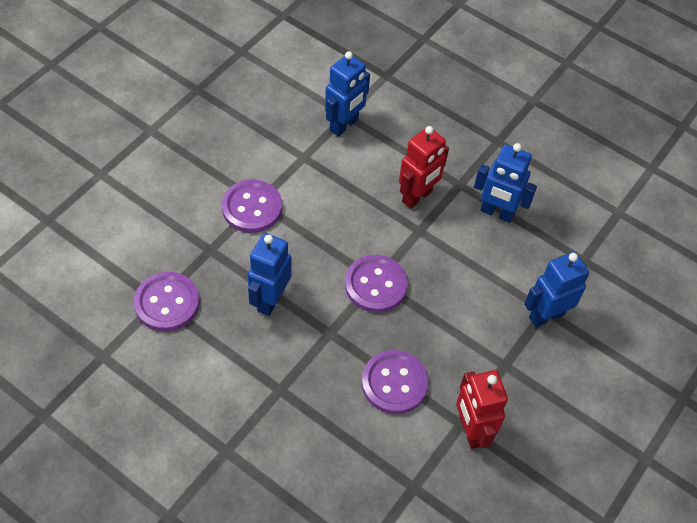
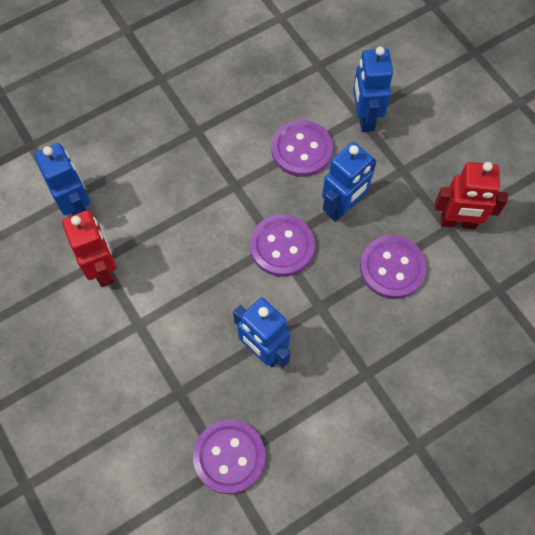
camera: 65 degrees left, 10 degrees up
(252, 208) = (143, 333): purple button -> purple button (301, 150)
(417, 197) = (195, 173): red robot -> red robot (103, 269)
(497, 213) = (242, 112): blue robot -> blue robot (342, 207)

